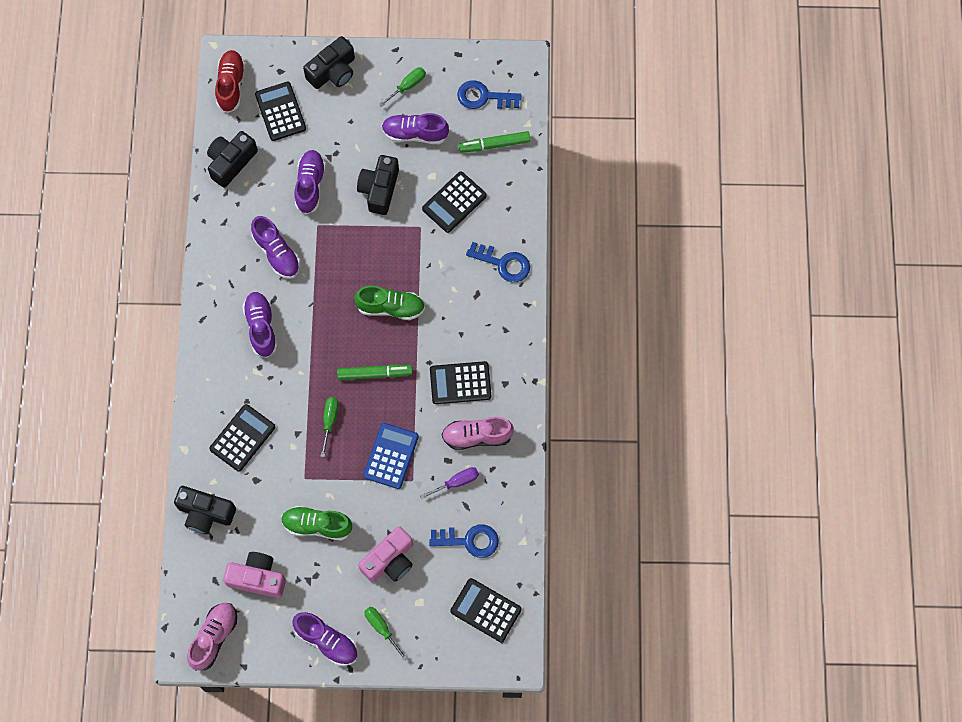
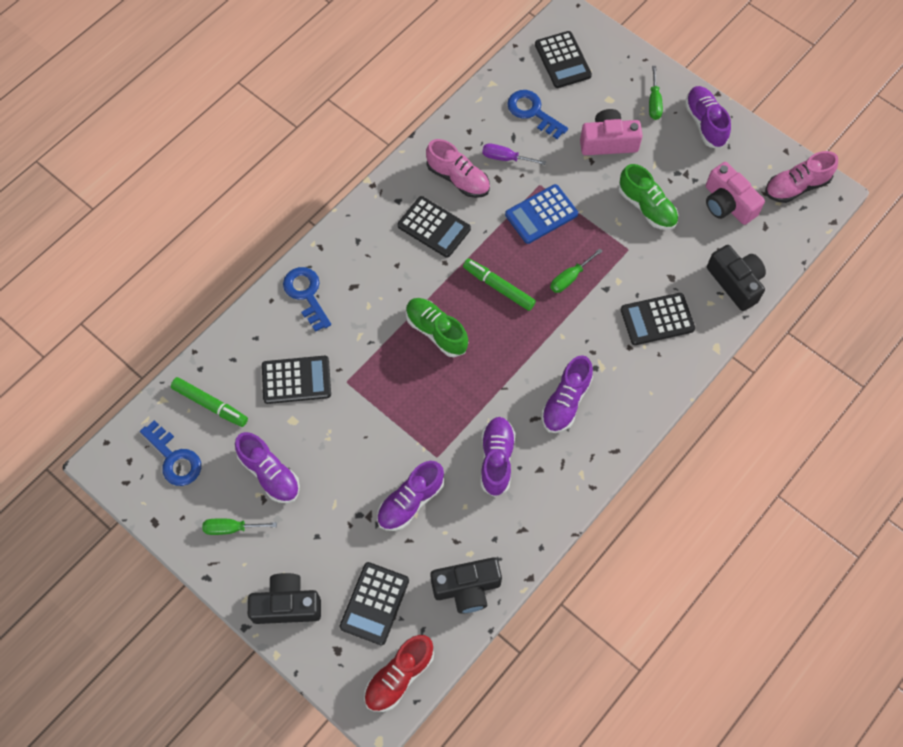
camera: 140 degrees left, 5 degrees down
(379, 189) = (351, 446): black camera -> none

